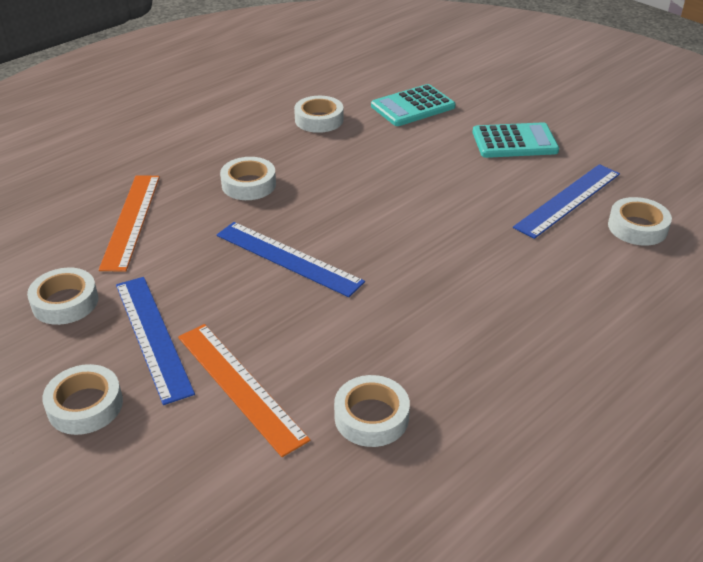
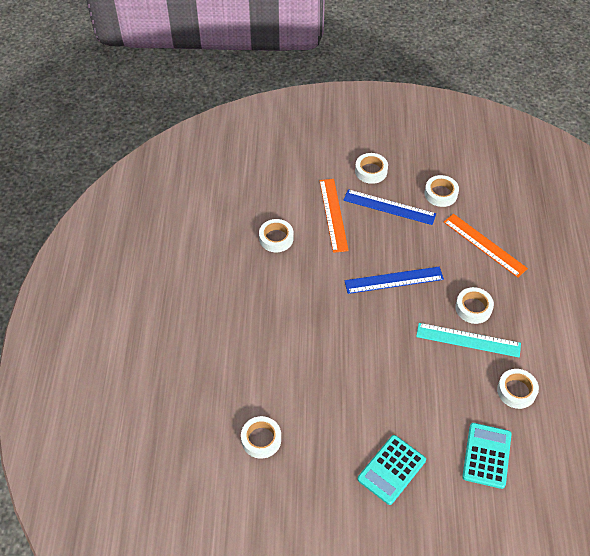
camera: 135 degrees right, 15 degrees up
(240, 386) = (333, 214): orange ruler -> orange ruler turned 75 degrees clockwise
(299, 168) = (468, 340): none -> turquoise ruler
(568, 200) = (313, 434): blue ruler -> none

